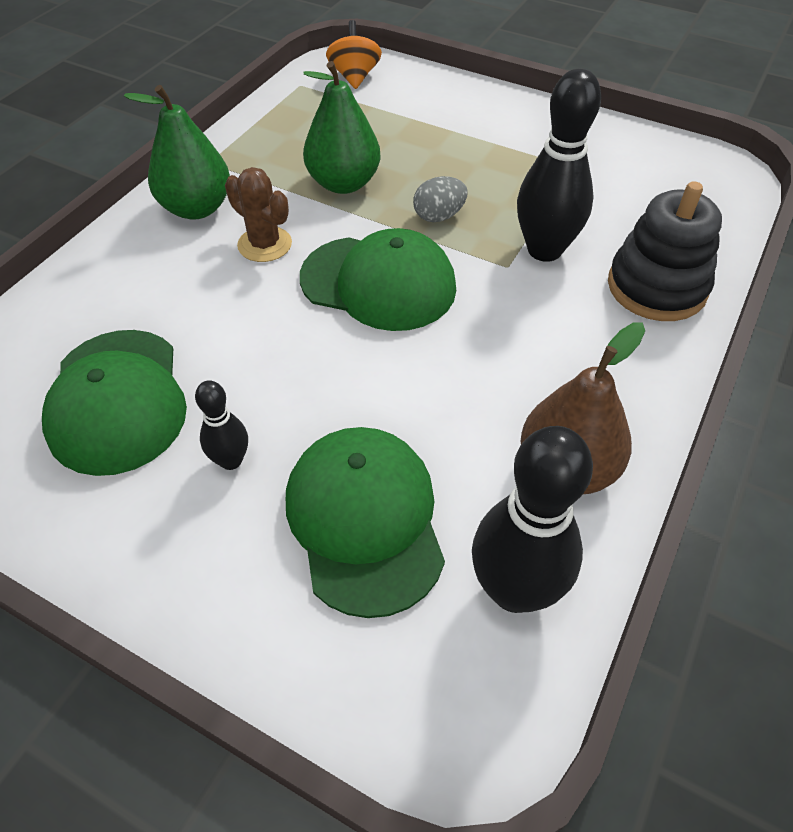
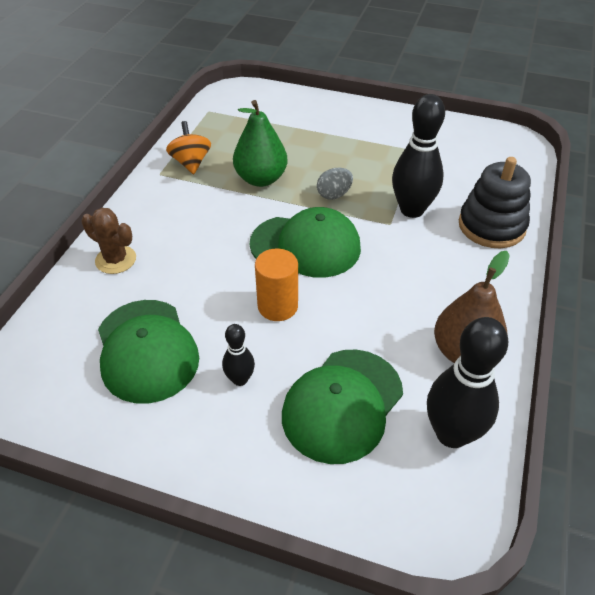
camera: 10 degrees left, 5 degrees down
(197, 208) = (160, 208): green pear -> none
(265, 244) = (218, 228): brown cactus -> brown cactus (116, 260)
(314, 363) = (277, 306): none -> orange cylinder
(354, 77) = (246, 101): orange spinning top -> orange spinning top (191, 163)
(365, 520) = (342, 405): green cap -> green cap turned 120 degrees counterclockwise

